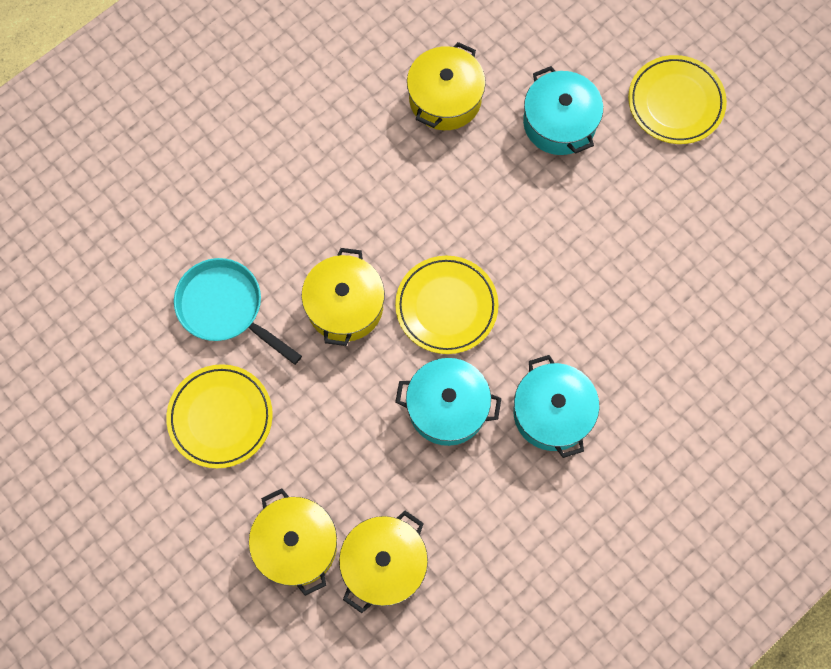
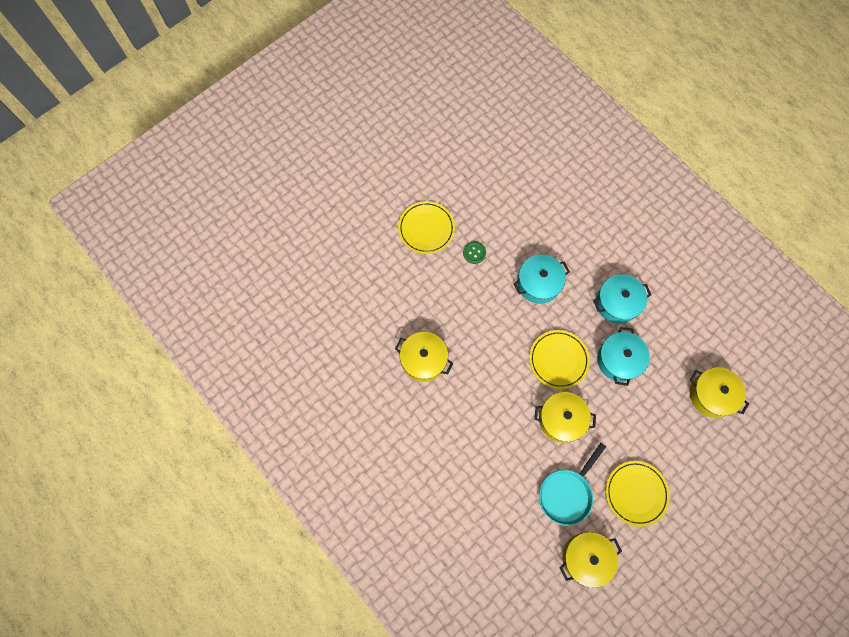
camera: 90 degrees left, 0 degrees up
(296, 545) = (706, 445): yellow pot -> yellow pot (586, 558)
(559, 123) = (439, 293): turquoise pot -> turquoise pot (538, 283)
(635, 178) = (474, 253): none -> green button

